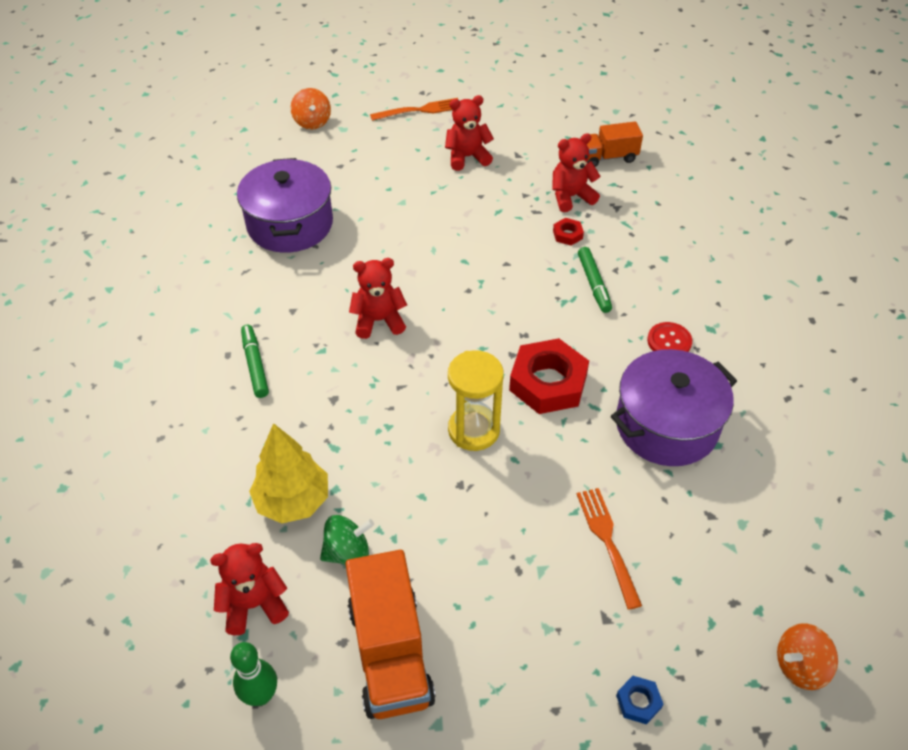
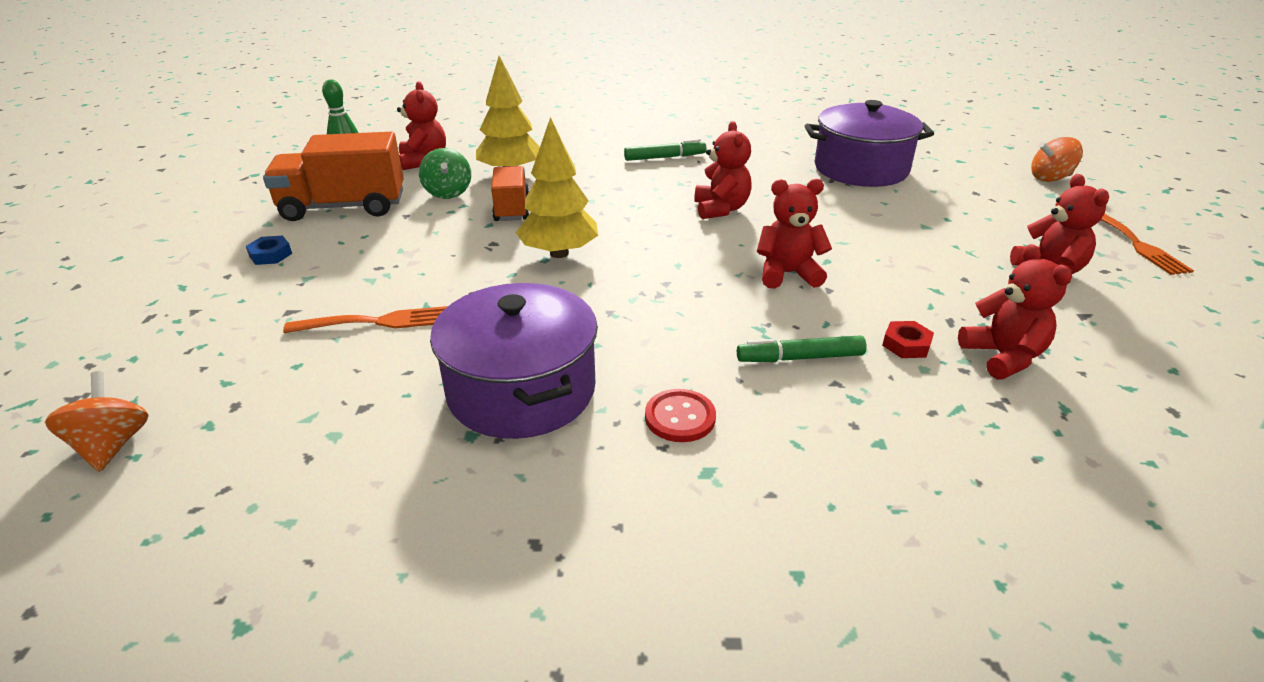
camera: 95 degrees right, 15 degrees down
(474, 430) = (559, 253): yellow hourglass -> yellow tree
(488, 283) = (787, 274): none -> red teddy bear
(548, 383) = (616, 303): red nut -> none
(608, 157) = (1145, 411): orange truck -> orange truck (512, 209)
(638, 702) = (190, 320): blue nut -> blue nut (270, 255)

